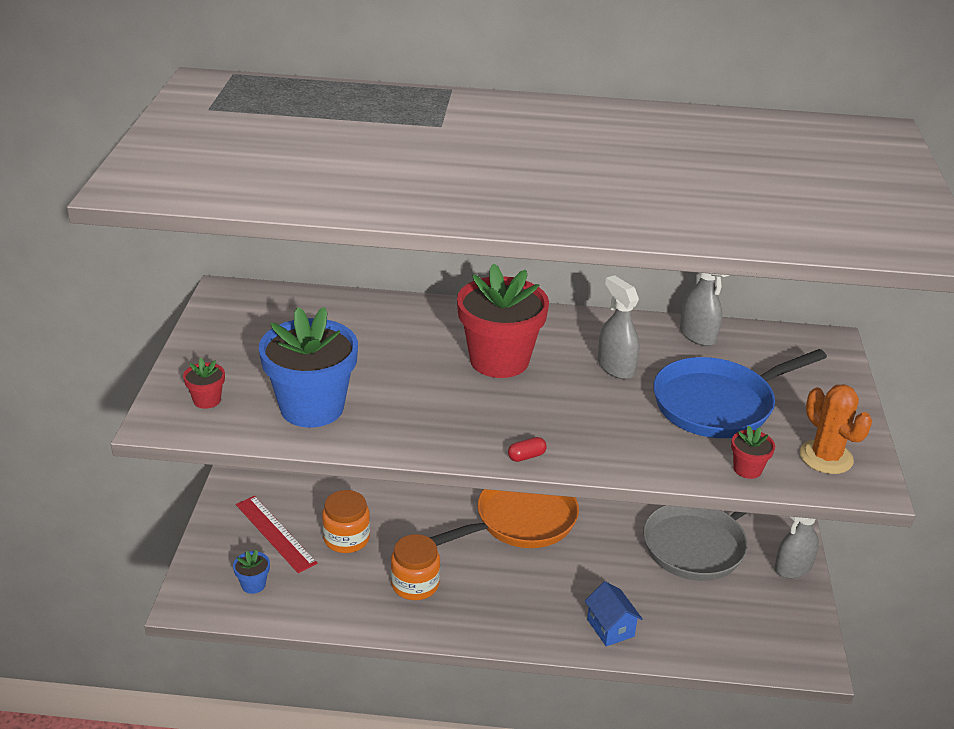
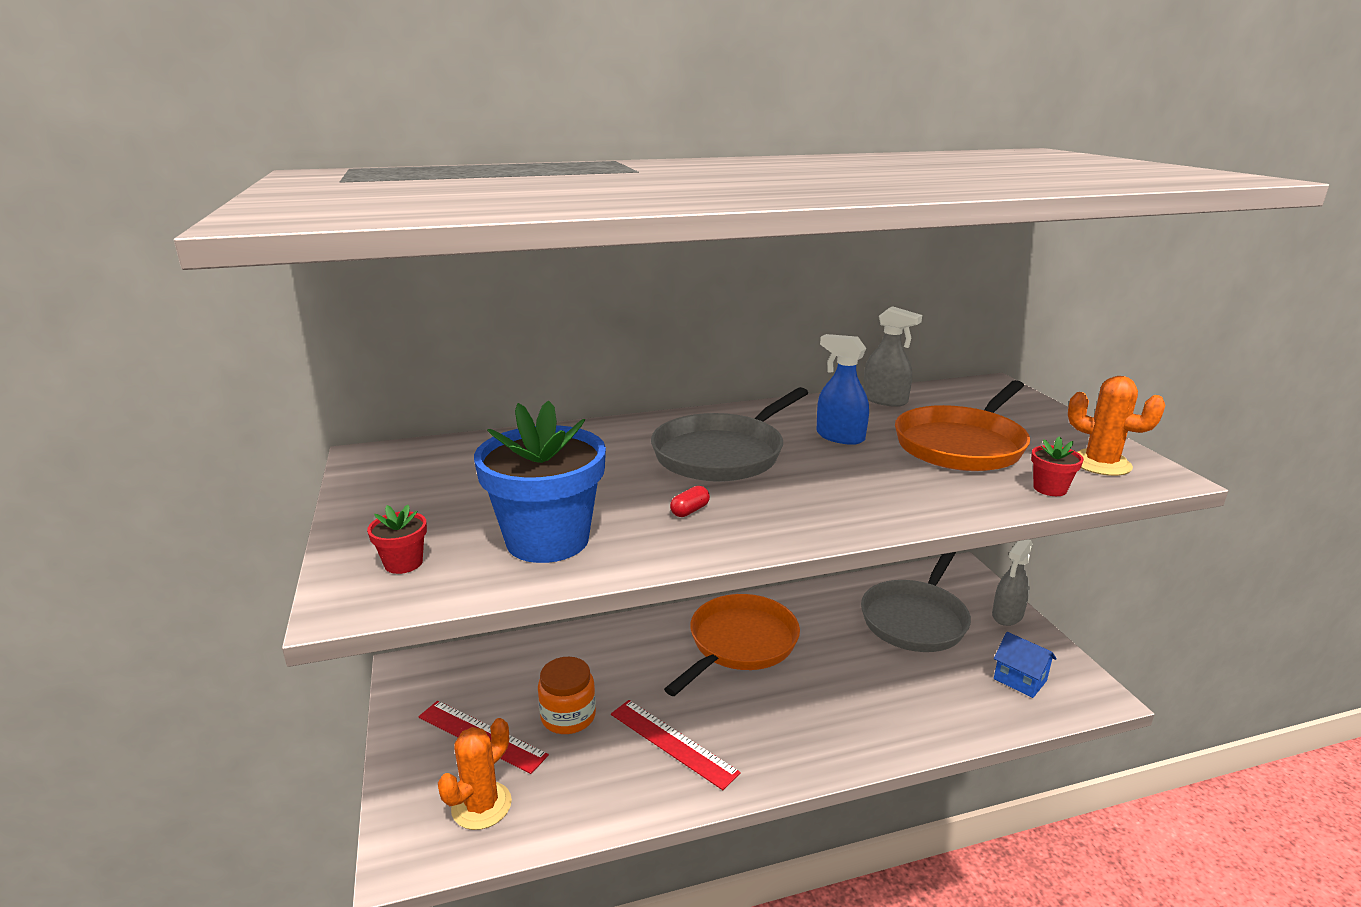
camera: 20 degrees left, 10 degrees down
(253, 584) = (481, 805): blue flower pot -> orange cactus
(415, 584) = (672, 743): orange jar -> red ruler
(499, 360) = (722, 454): red flower pot -> grey pan
(526, 456) = (832, 529): red capsule -> red capsule (690, 511)
(610, 628) = (898, 723): blue house -> blue house (1020, 680)
(616, 367) = (840, 436): grey spray bottle -> blue spray bottle
(718, 404) = (962, 445): blue pan -> orange pan

